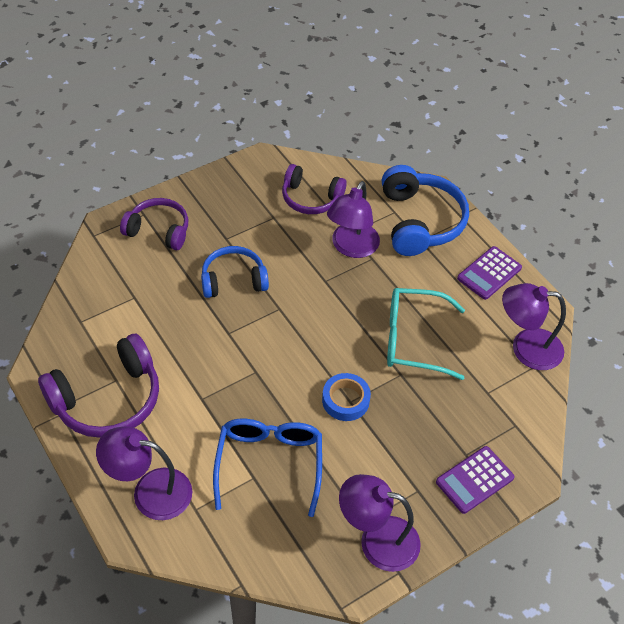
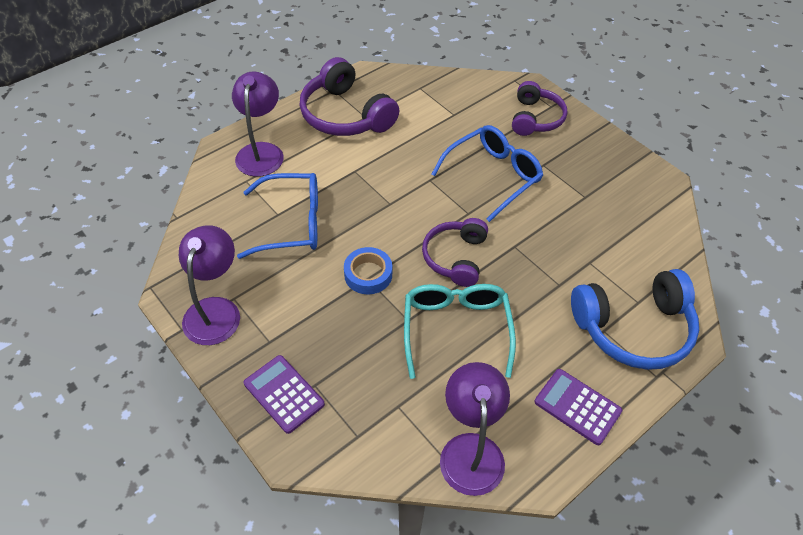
camera: 85 degrees right, 0 degrees up
(233, 280) = (493, 176): blue headphones -> blue glasses
(311, 198) = (625, 224): purple headphones -> purple headphones (455, 257)
(351, 248) = (568, 265): purple lamp -> none

